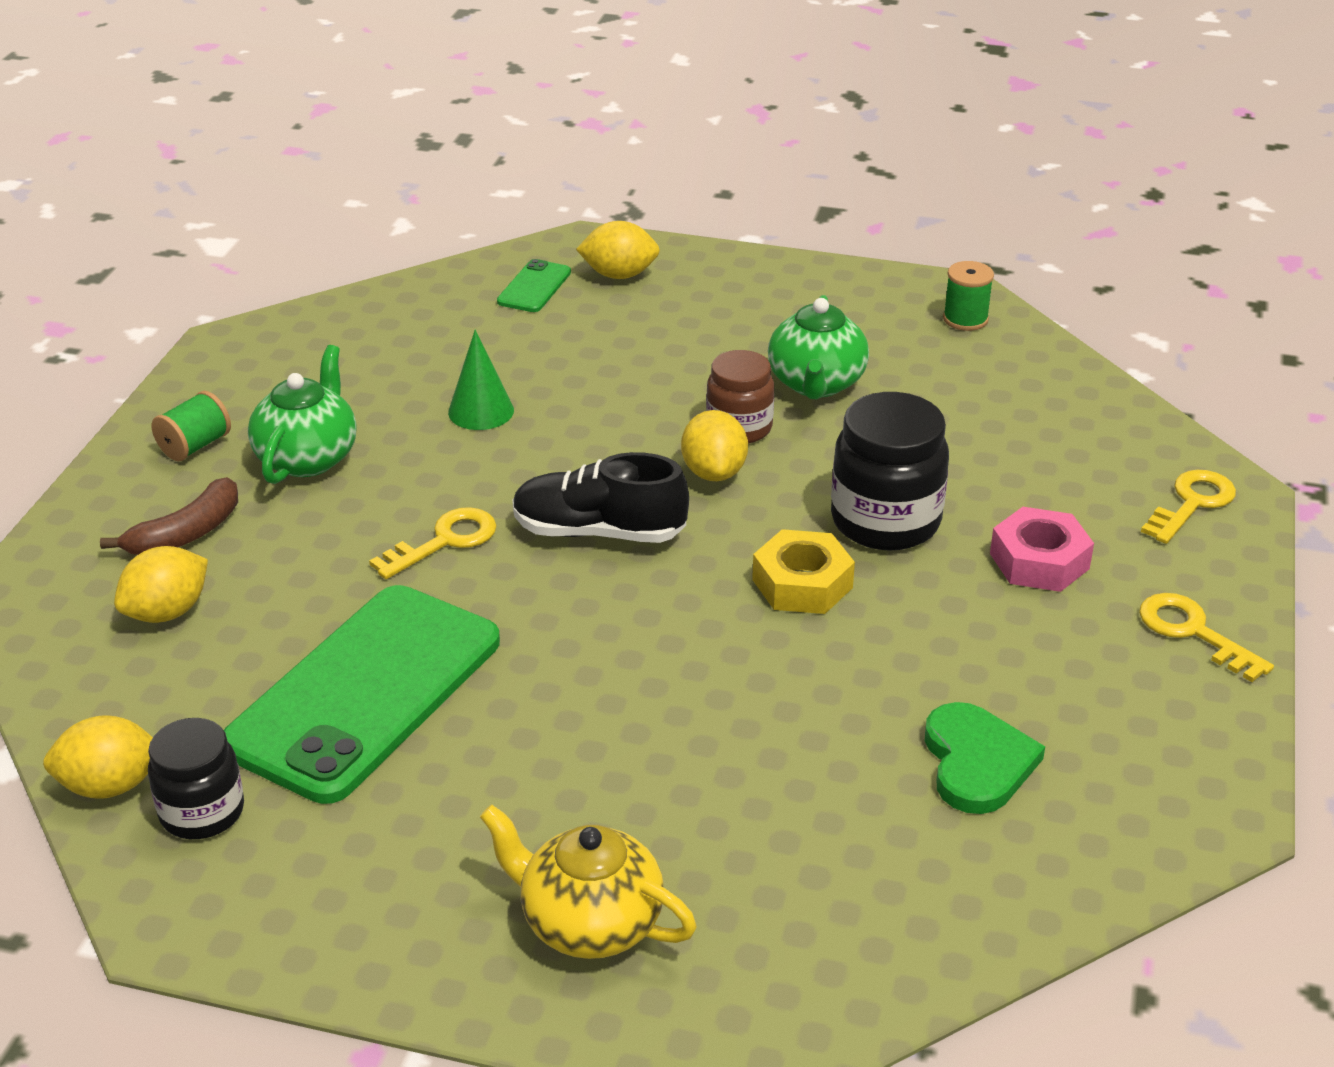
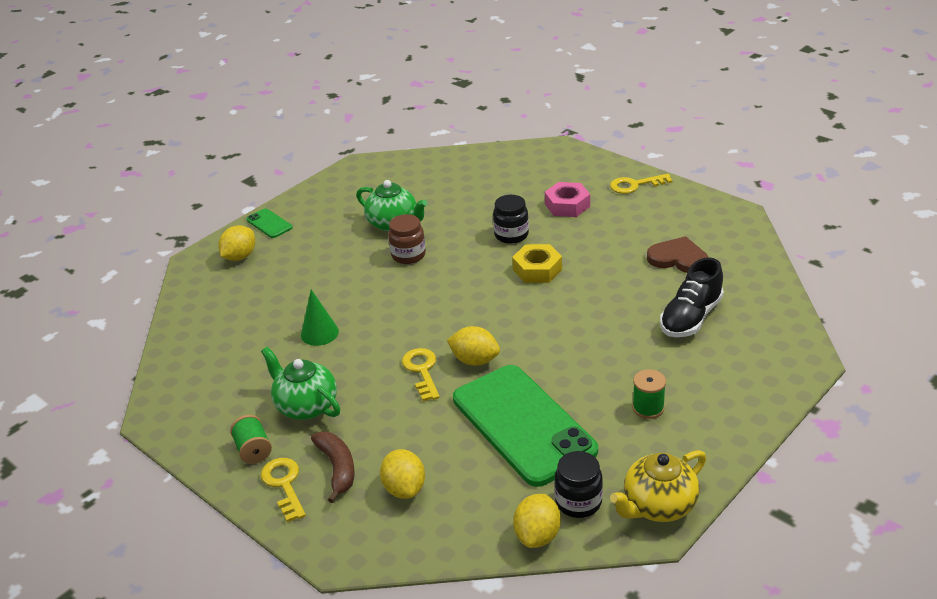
camera: 60 degrees left, 0 degrees up
(534, 287) = (221, 287): green phone -> green phone (269, 224)
(589, 923) = (718, 387): yellow teapot -> yellow teapot (658, 506)
(599, 532) = (454, 318): black shoe -> black shoe (691, 318)
(714, 472) = (436, 272): yellow lemon -> yellow lemon (475, 360)
(885, 521) = (511, 235): black jar -> black jar, size x0.64
(965, 319) = (382, 170): green spool -> green spool (648, 408)
(977, 762) = (678, 258): green heart -> brown heart
(1192, 503) = (558, 159): yellow key -> yellow key (284, 485)

